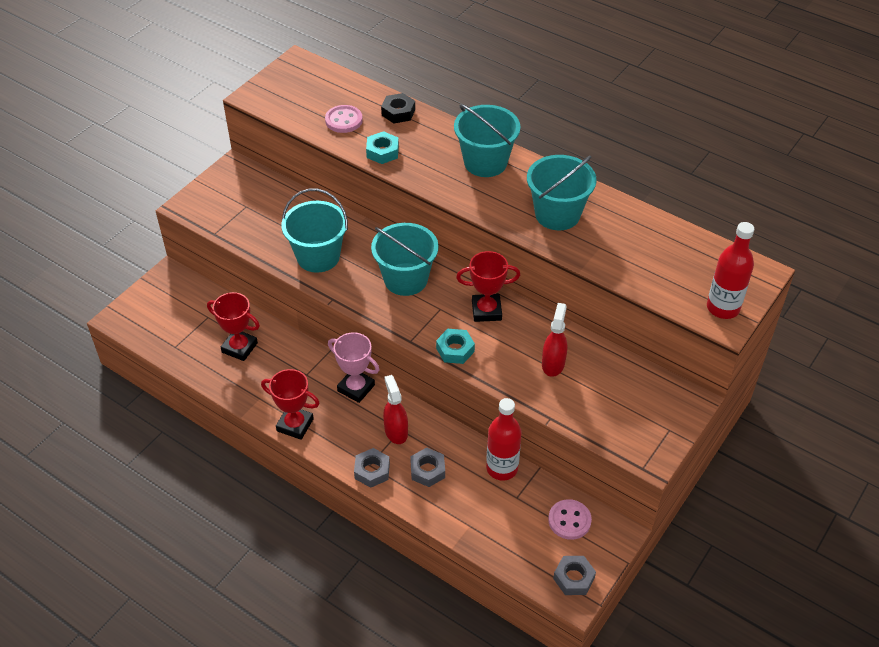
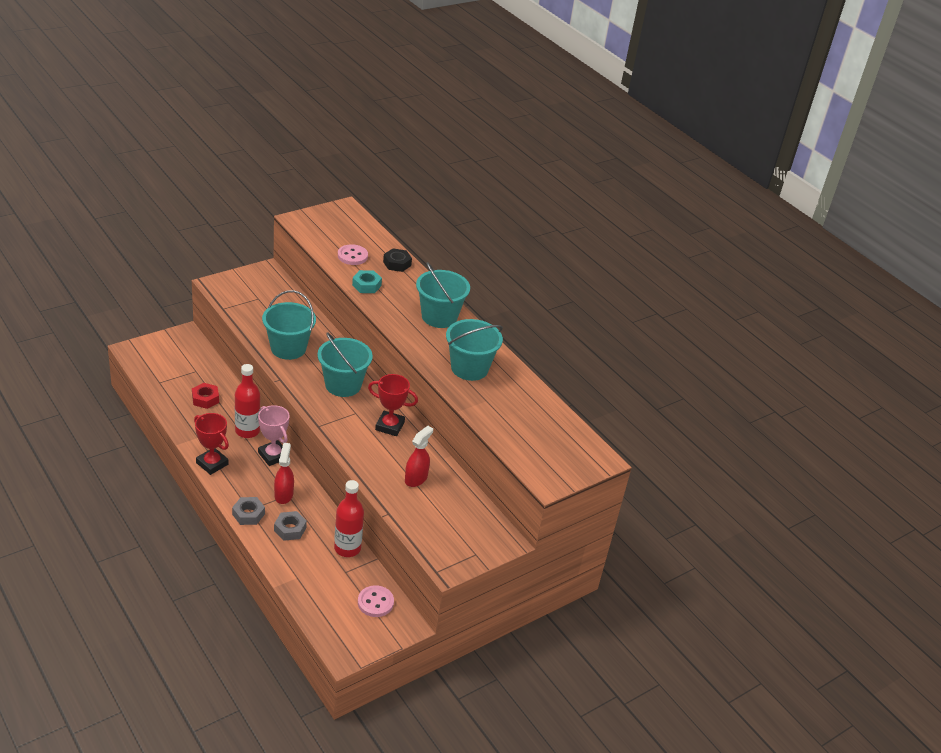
camera: 15 degrees right, 10 degrees down
(239, 347) = (205, 399): red trophy -> red nut
(455, 350) = (348, 443): turquoise nut -> none
(573, 578) = (352, 642): grey nut -> none
(723, 308) = (553, 472): red bottle -> red bottle (247, 431)

